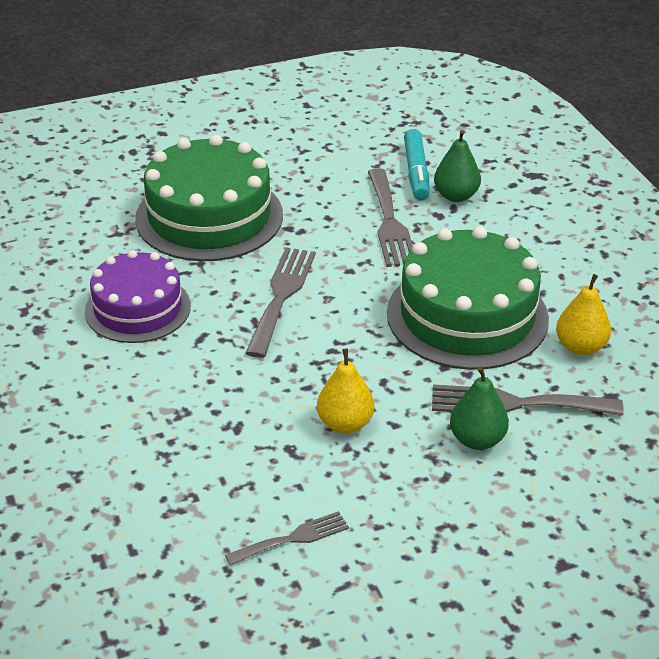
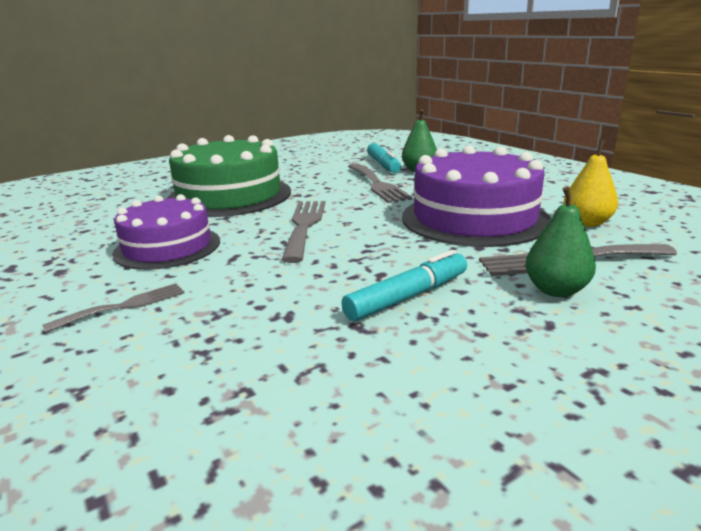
camera: 10 degrees left, 15 degrees down
(293, 538) = (403, 419): grey fork -> grey fork (124, 306)
(345, 424) = (408, 297): yellow pear -> turquoise marker
(467, 315) = (474, 218): green cake -> purple cake

